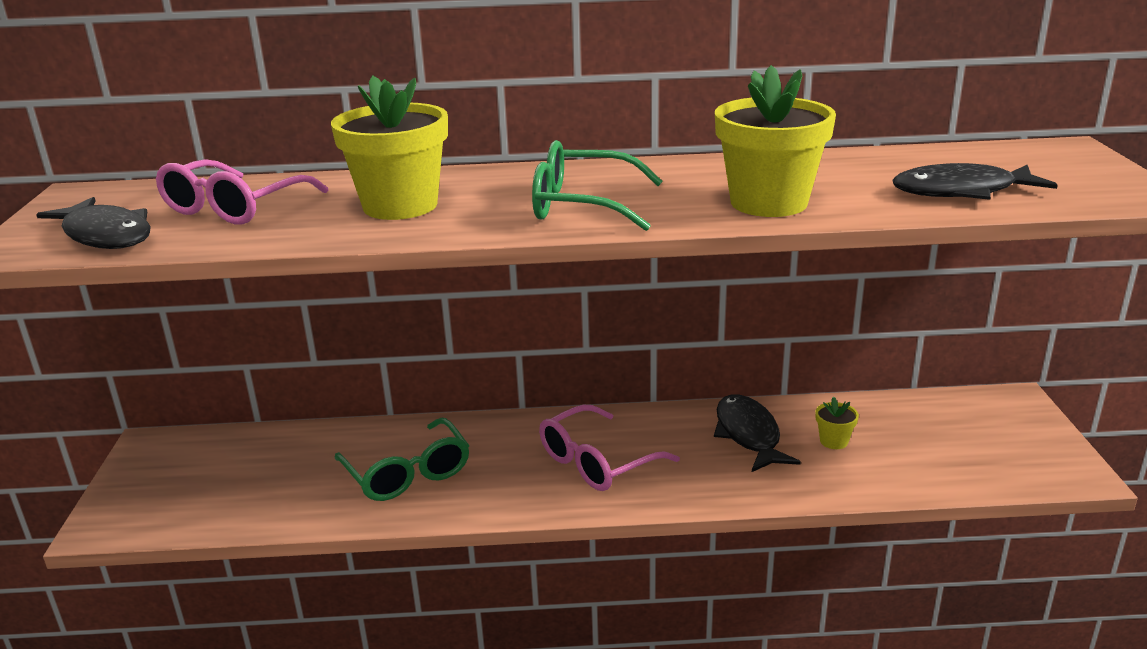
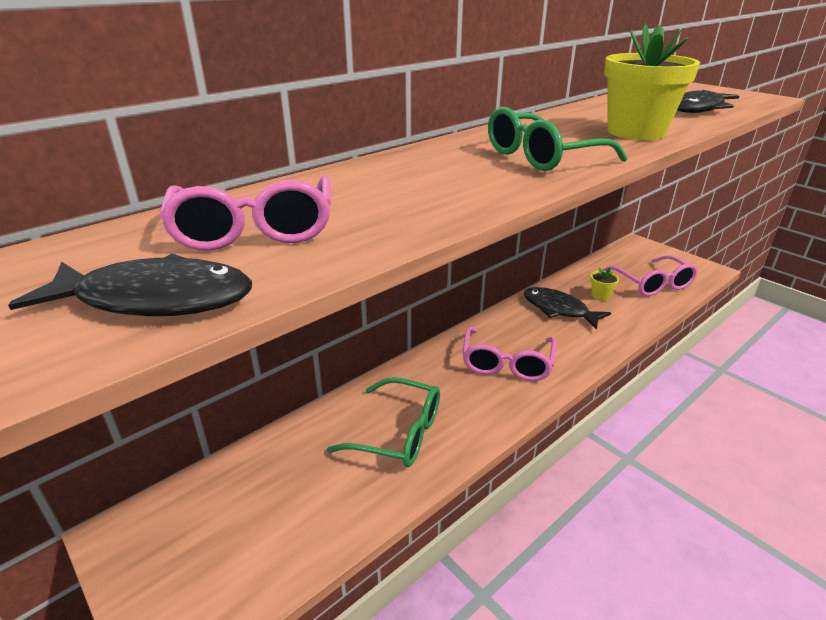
camera: 40 degrees left, 5 degrees up
(400, 206) = (413, 188): yellow flower pot -> none
(939, 457) = (652, 284): none -> pink glasses

